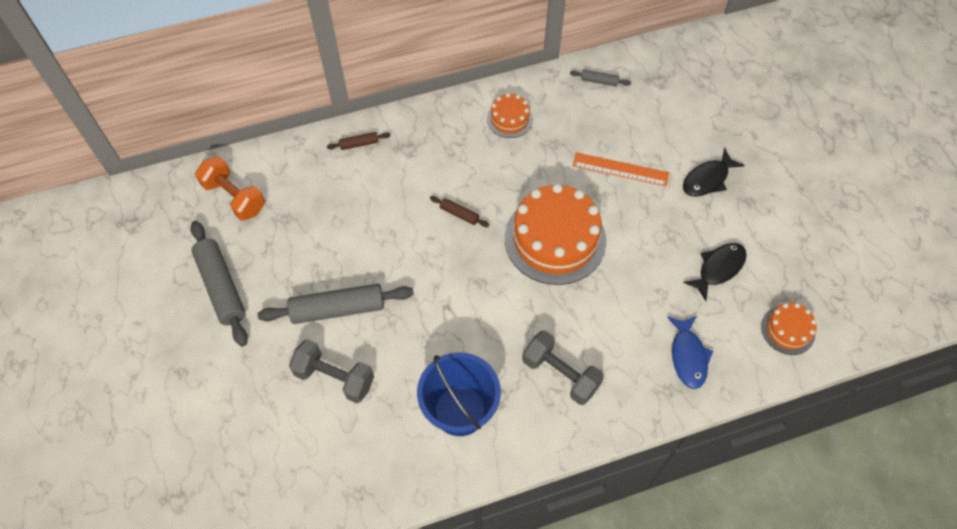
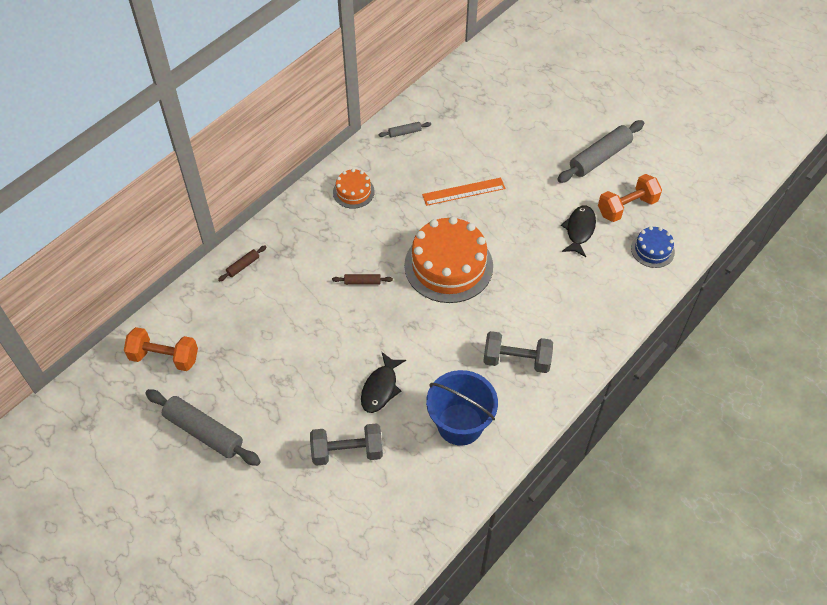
camera: 30 degrees left, 5 degrees down
(338, 309) = (314, 400): grey rolling pin -> grey rolling pin (600, 157)
(688, 356) = (597, 302): blue fish -> none
(707, 179) = (531, 170): black fish -> black fish (380, 388)
(788, 268) = (627, 207): none -> orange dumbbell
(788, 330) = (652, 250): orange cake -> blue cake

